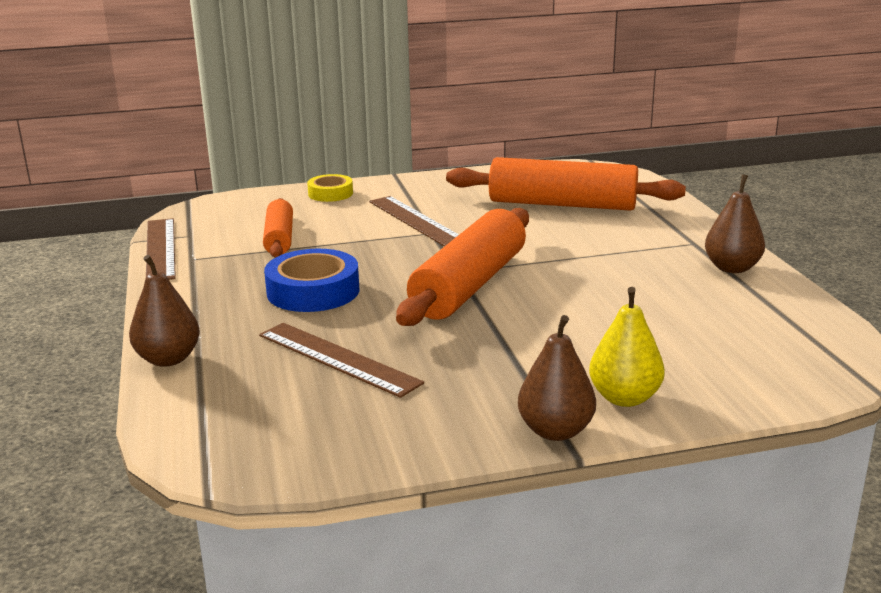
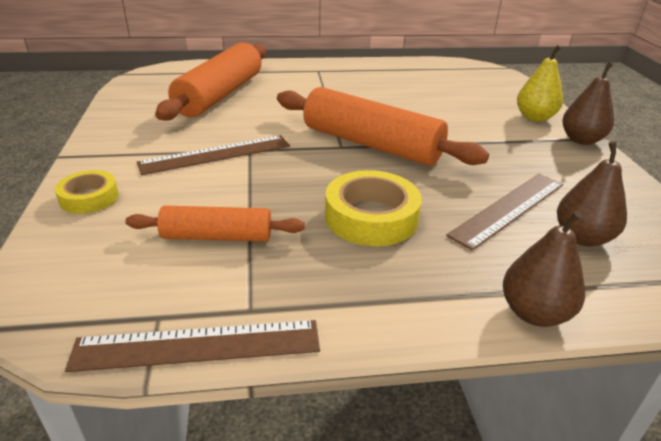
camera: 85 degrees left, 10 degrees up
(313, 291) = (371, 217): blue tape -> yellow tape
(732, 268) = (361, 68): brown pear -> brown pear (582, 237)

